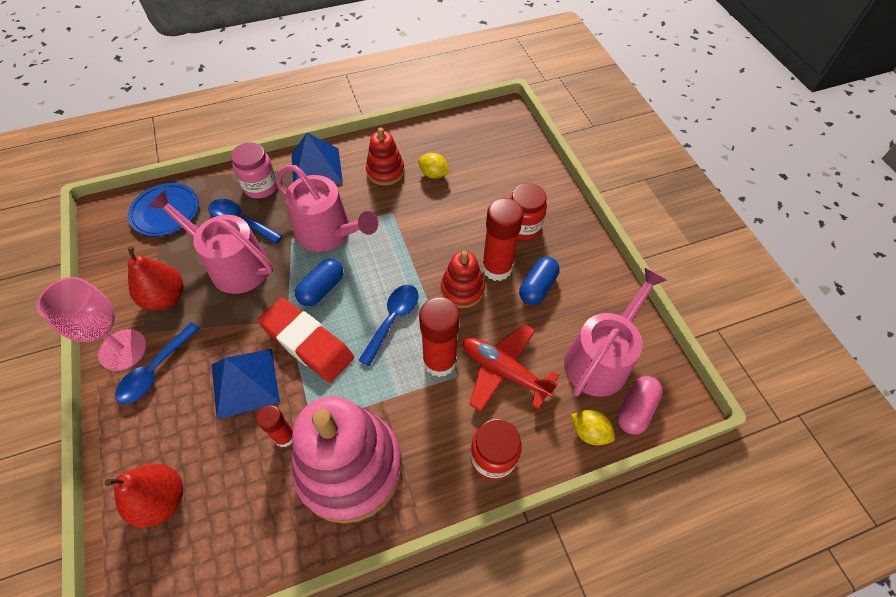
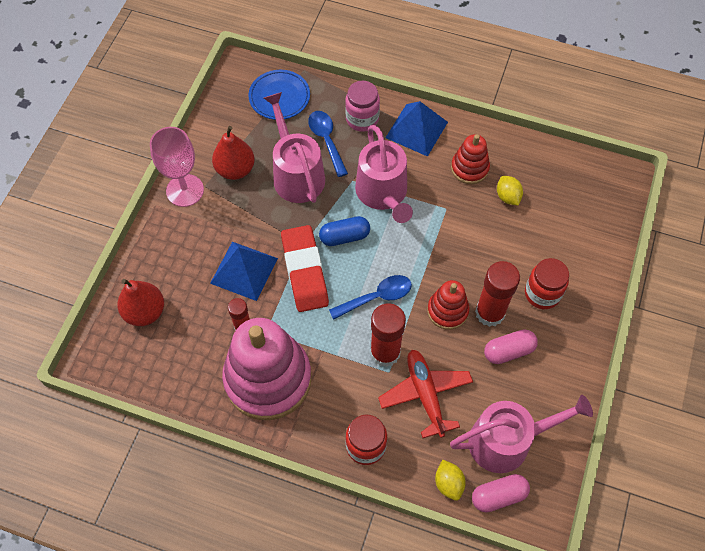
camera: 40 degrees right, 5 degrees up
(155, 370) = (195, 220): blue spoon -> none
(537, 287) = (508, 351): blue capsule -> pink capsule

